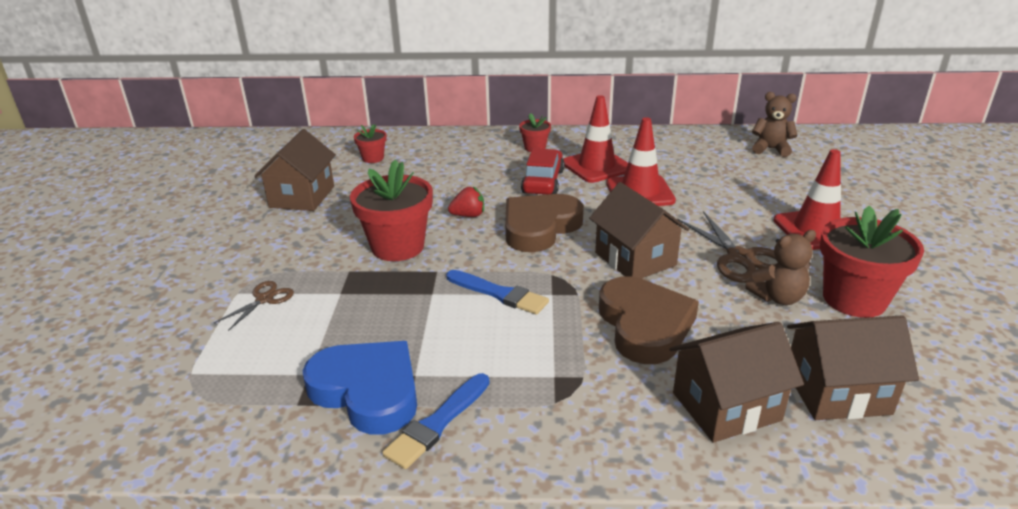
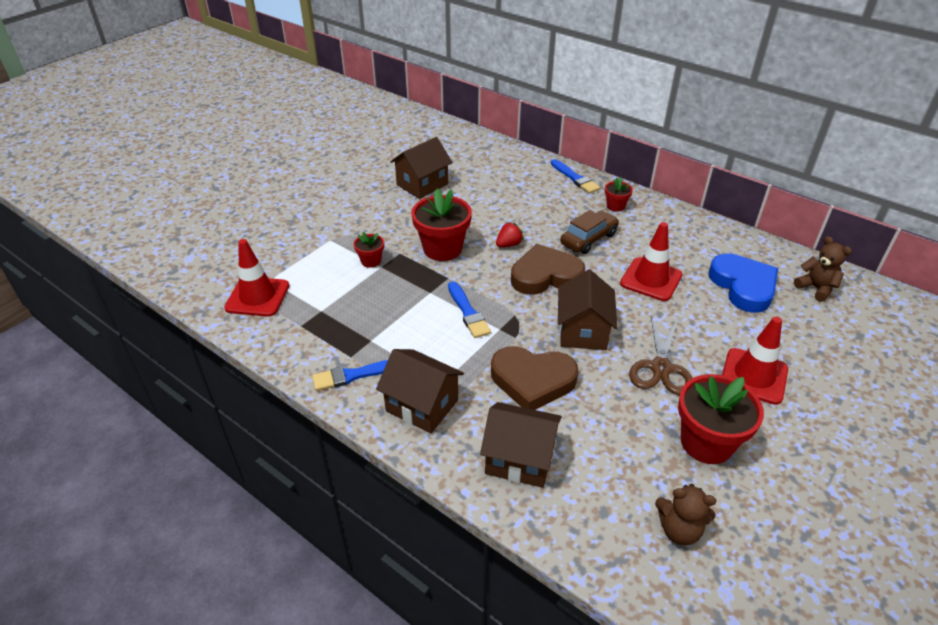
camera: 35 degrees right, 10 degrees up
(265, 299) = (340, 251): brown scissors -> none
(367, 391) = (339, 337): blue heart -> blue heart (743, 286)
(373, 158) = (493, 170): red flower pot -> red flower pot (371, 261)
(468, 139) = (575, 178): none -> blue brush
(468, 215) = (509, 244): red strawberry -> red strawberry turned 60 degrees counterclockwise
(543, 182) = (588, 239): red car -> brown car
(596, 166) = (644, 242): red traffic cone -> red traffic cone (257, 297)
(644, 325) = (532, 380): brown heart -> brown heart turned 75 degrees clockwise
(778, 297) = (649, 411): brown teddy bear -> brown teddy bear (679, 529)
(837, 392) = (602, 493): brown house -> brown house (422, 405)

